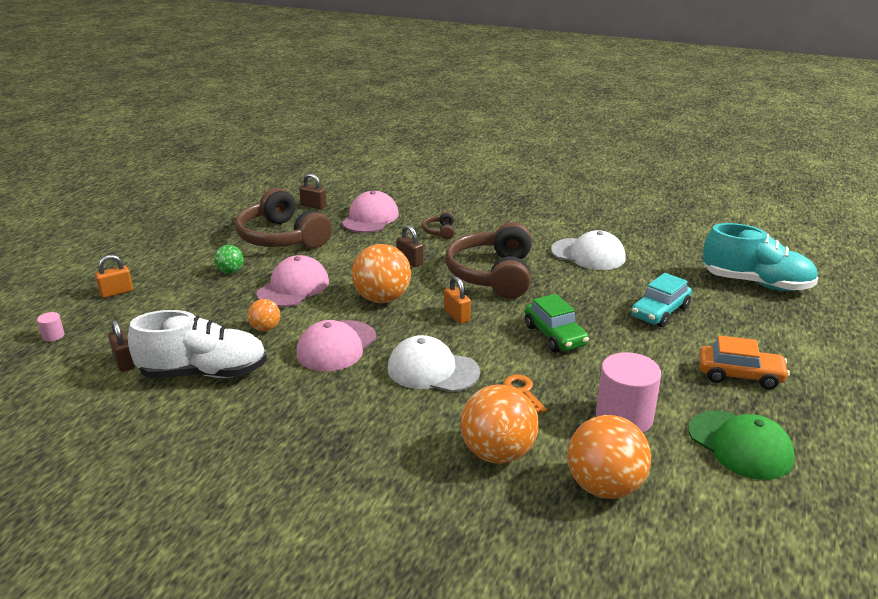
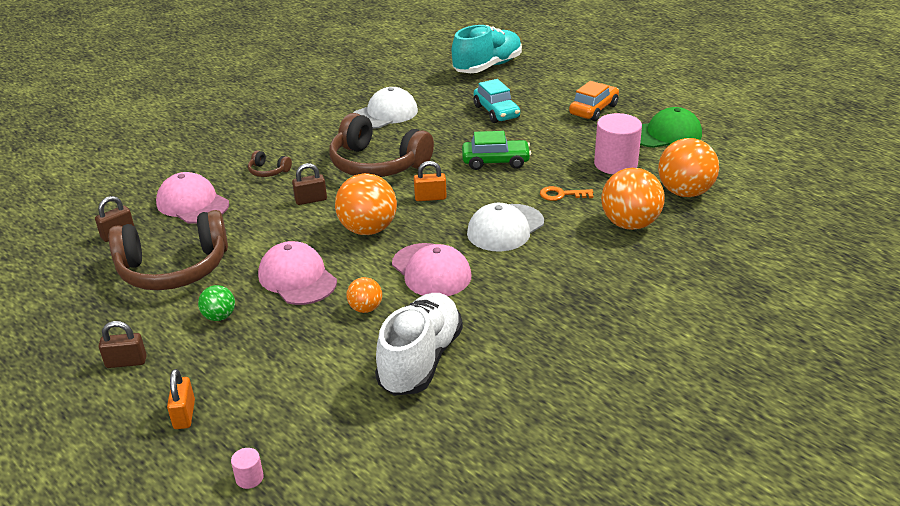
camera: 65 degrees left, 5 degrees up
(124, 362) = (357, 417): brown padlock -> brown padlock (126, 362)

